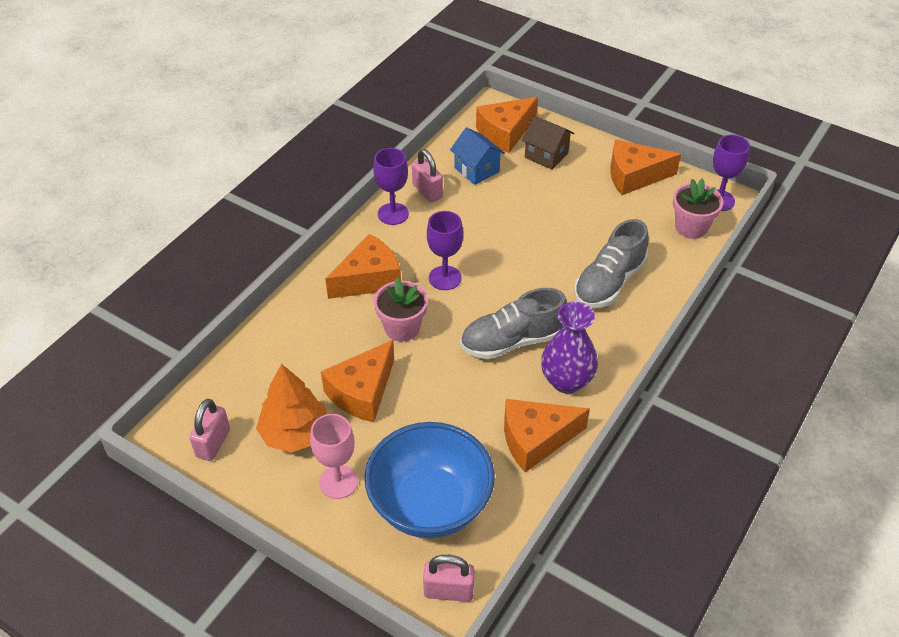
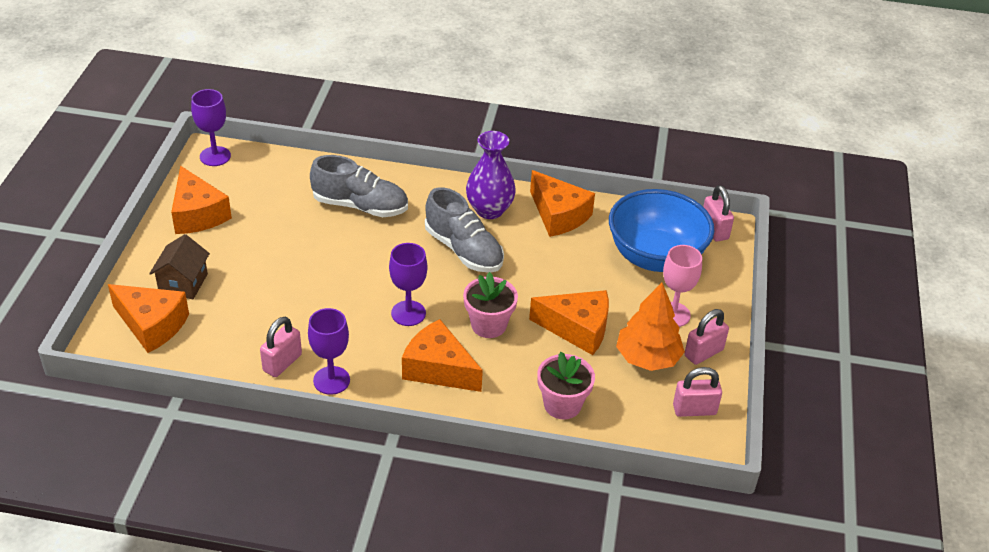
camera: 115 degrees left, 5 degrees down
(274, 485) = (703, 353): none -> pink padlock
(476, 170) = (229, 332): blue house -> none
(691, 227) = (262, 168): pink flower pot -> pink flower pot (562, 405)

